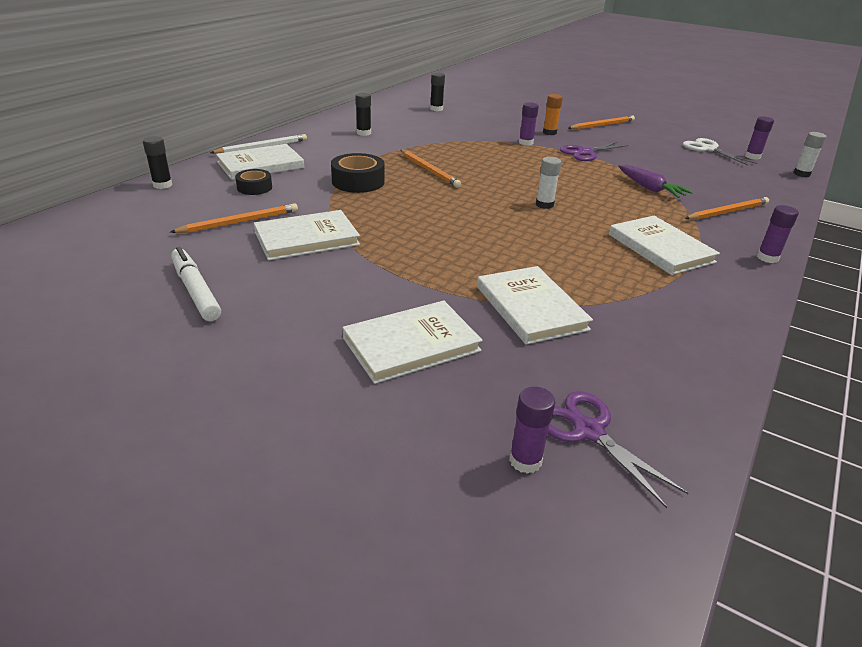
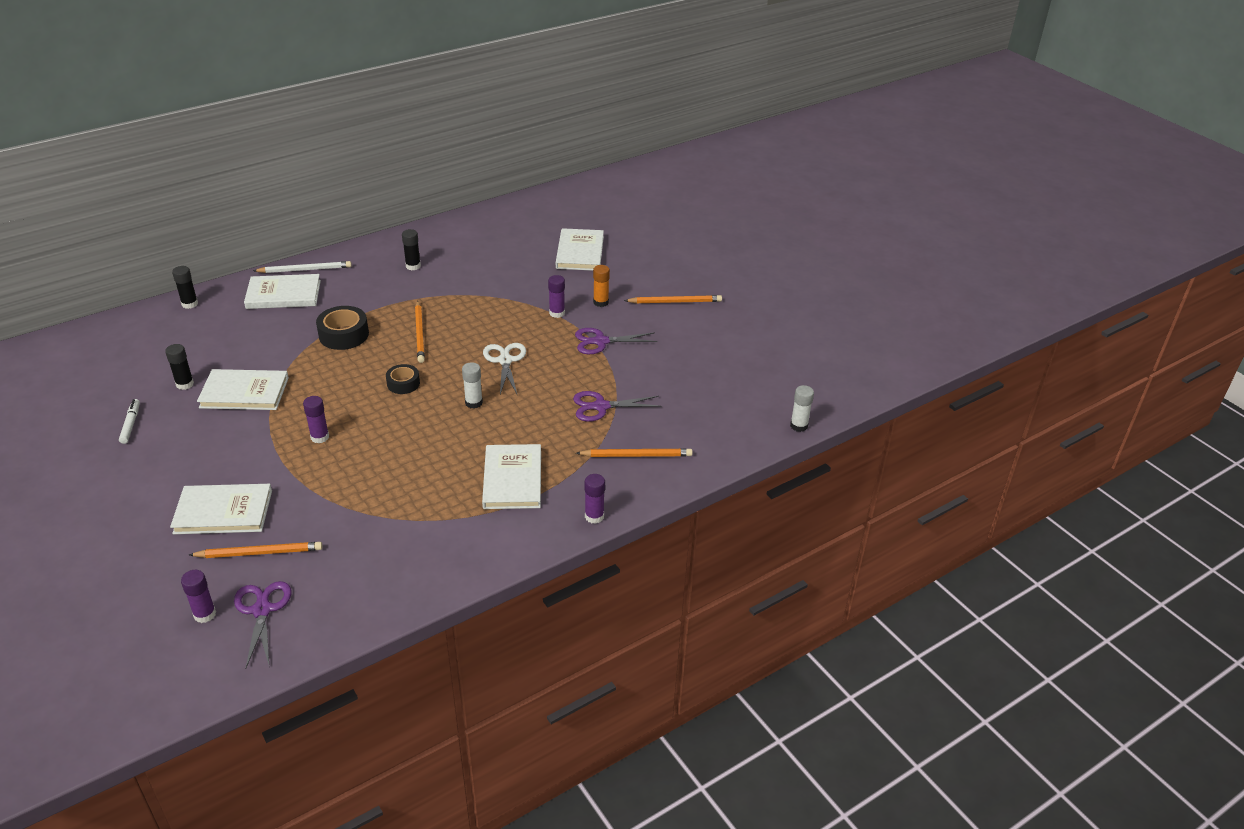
camera: 25 degrees right, 5 degrees up
(195, 291) = (131, 424): white marker -> white marker, size x0.64
(239, 222) = (212, 362): orange pencil -> orange pencil (259, 552)
(254, 187) = (255, 323): black tape -> black tape (403, 383)
(436, 109) = (524, 240): black glue stick -> black glue stick (185, 384)
(530, 308) = (335, 506): white book -> white book (580, 252)
(649, 188) = (601, 406): purple carrot -> purple scissors
(708, 149) = (746, 365): white scissors -> white scissors (505, 360)
(752, 156) = (781, 388): purple glue stick -> purple glue stick (320, 437)

